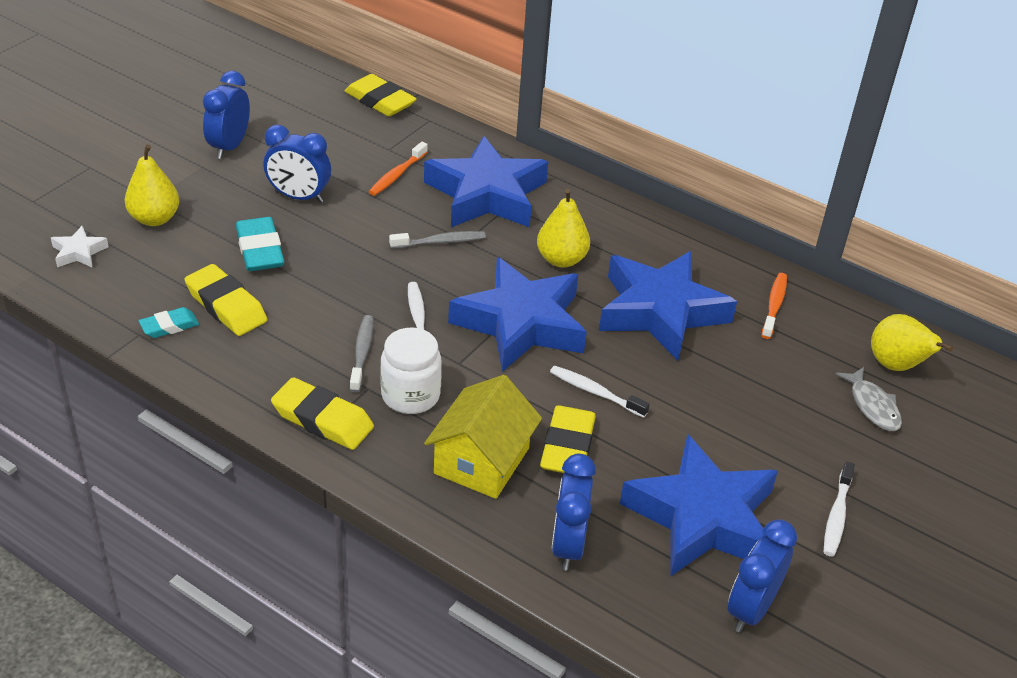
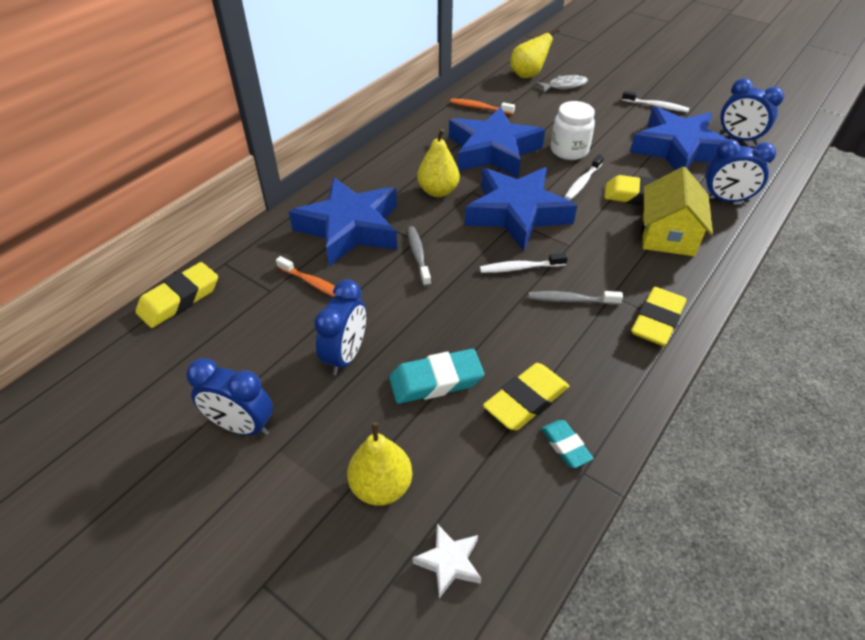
camera: 85 degrees left, 5 degrees up
(410, 395) = (613, 271): white jar -> white jar (569, 151)
(481, 461) = (668, 235): yellow house -> yellow house turned 75 degrees clockwise

